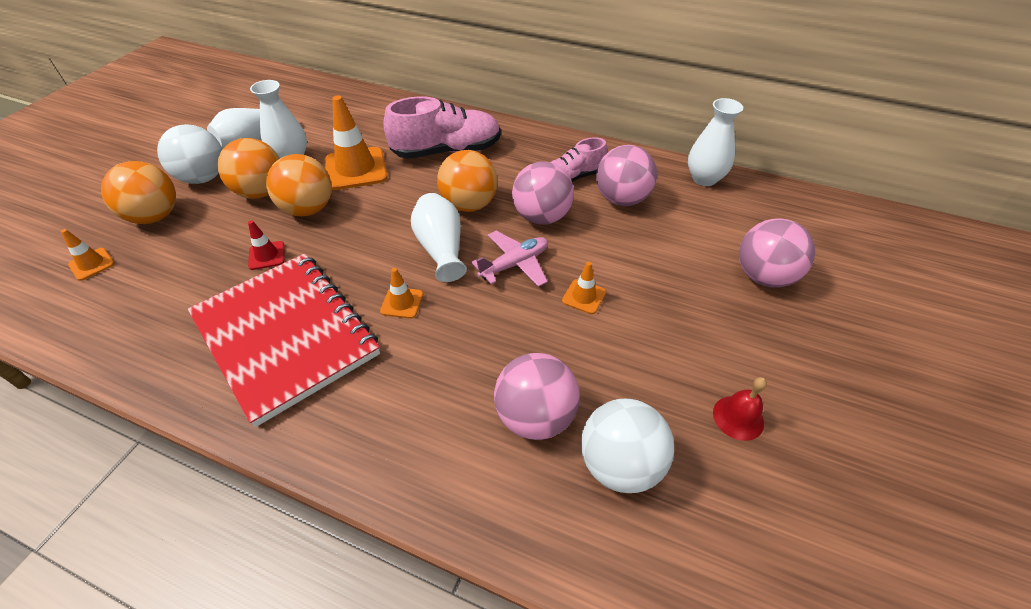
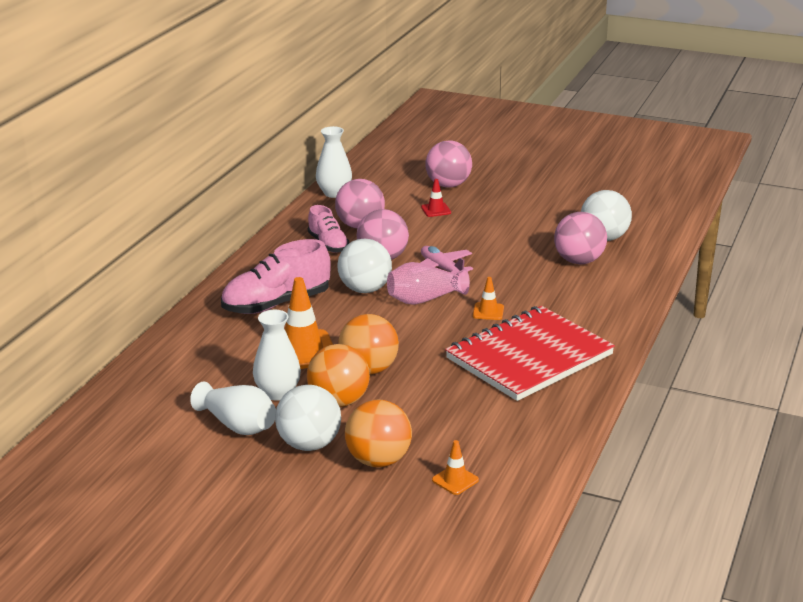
camera: 90 degrees left, 20 degrees down
(267, 255) = (437, 381): red traffic cone -> red traffic cone (436, 210)
(441, 249) = (424, 299): white vase -> pink vase
(447, 151) = (276, 304): pink shoe -> pink shoe turned 105 degrees counterclockwise
(469, 205) = (365, 289): orange ball -> white ball
(584, 296) = (474, 244): orange traffic cone -> none
(738, 417) = (565, 205): red bell -> none

